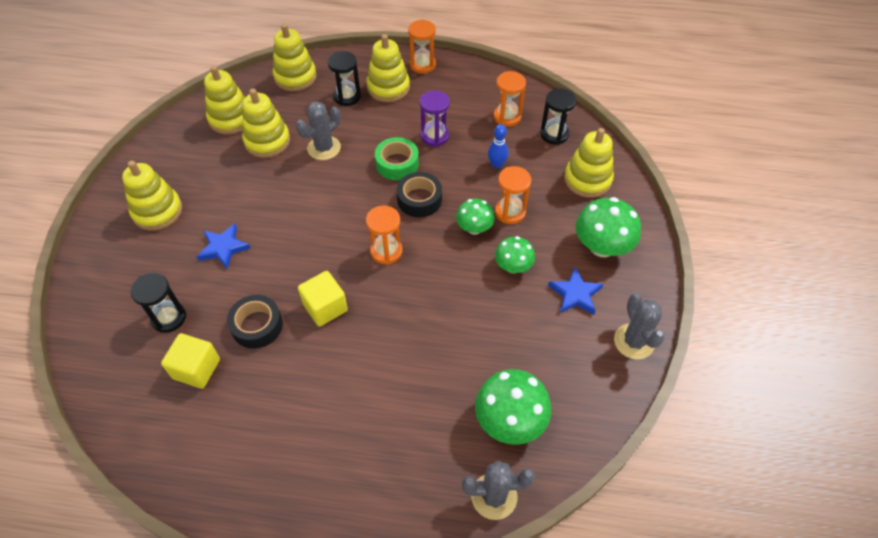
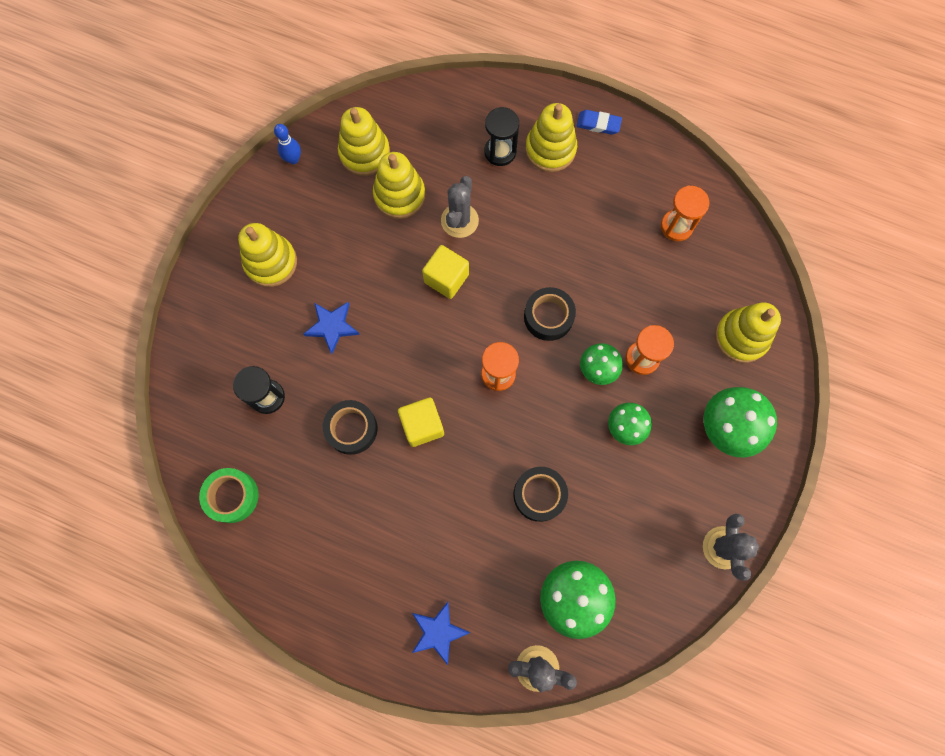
camera: 15 degrees right, 20 degrees up
(196, 369) = (287, 462): yellow cube -> yellow cube (446, 278)
(295, 77) = (447, 108): yellow stacking toy -> none
(324, 148) = (459, 220): grey cactus -> grey cactus turned 45 degrees counterclockwise
(397, 164) = (535, 262): green tape -> green tape (232, 496)
(422, 65) = (598, 124): orange hourglass -> blue eraser
(434, 136) = (586, 234): purple hourglass -> none
(451, 339) = (539, 495): none -> black tape
(496, 164) = (645, 291): blue bowling pin -> blue bowling pin (293, 159)
(554, 134) = (723, 265): black hourglass -> none
(575, 294) = (681, 477): blue star -> blue star (438, 632)

